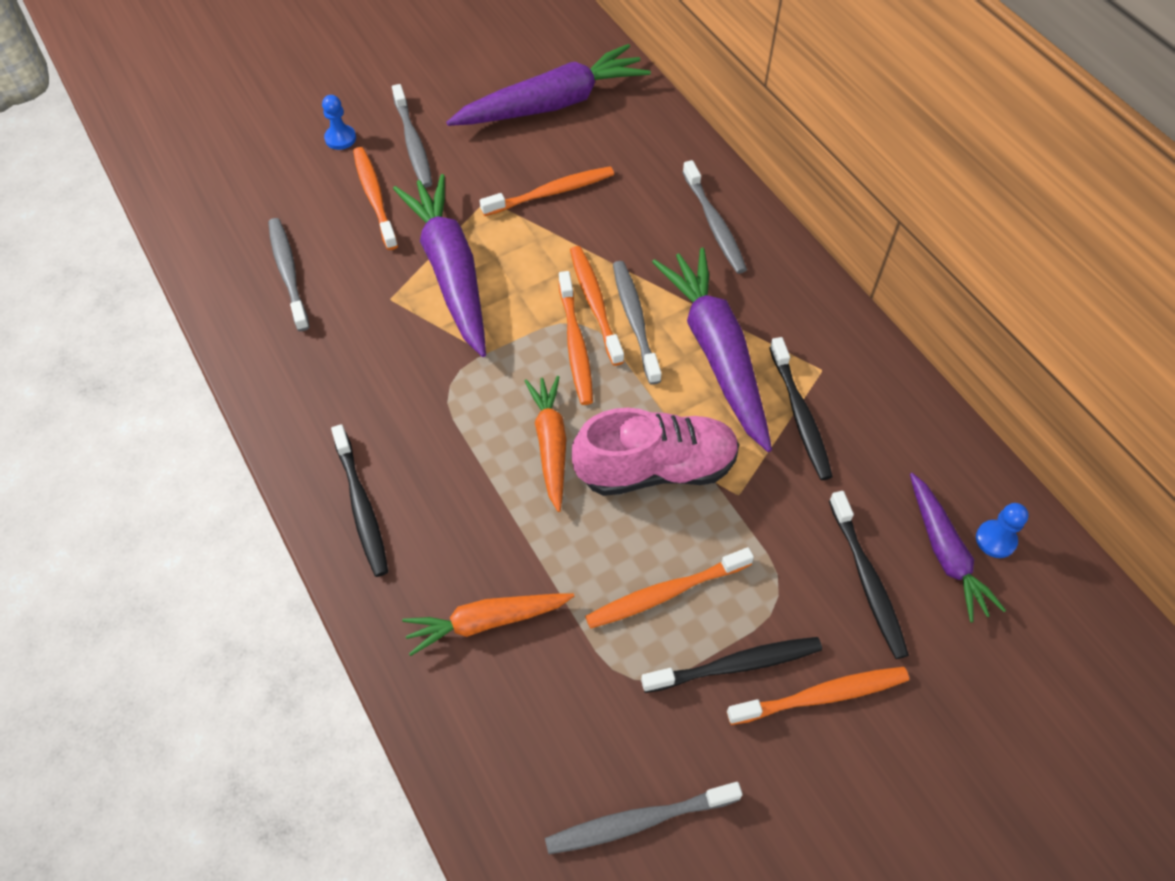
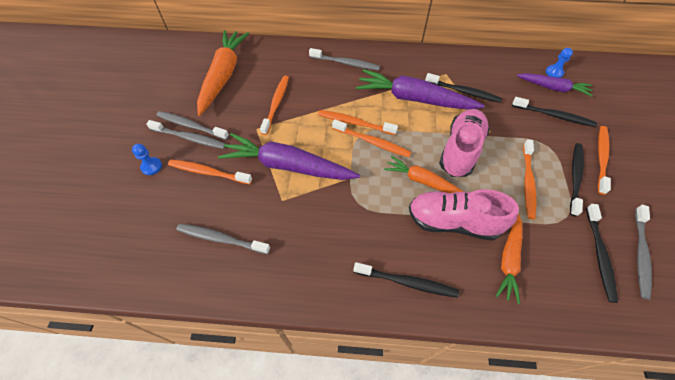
camera: 55 degrees left, 0 degrees up
(503, 519) = (453, 222): none -> pink shoe
(551, 104) = (223, 76): purple carrot -> orange carrot
(589, 754) = (599, 255): none -> black toothbrush
(635, 320) = (375, 115): grey toothbrush -> grey toothbrush (191, 126)

